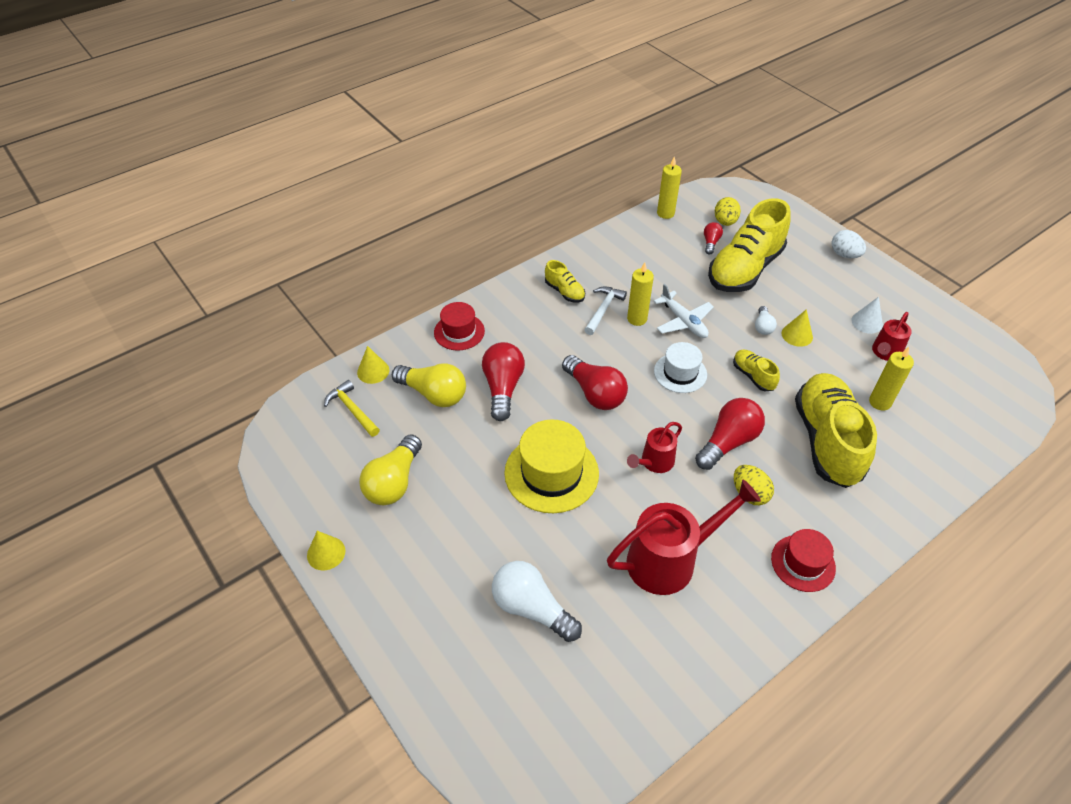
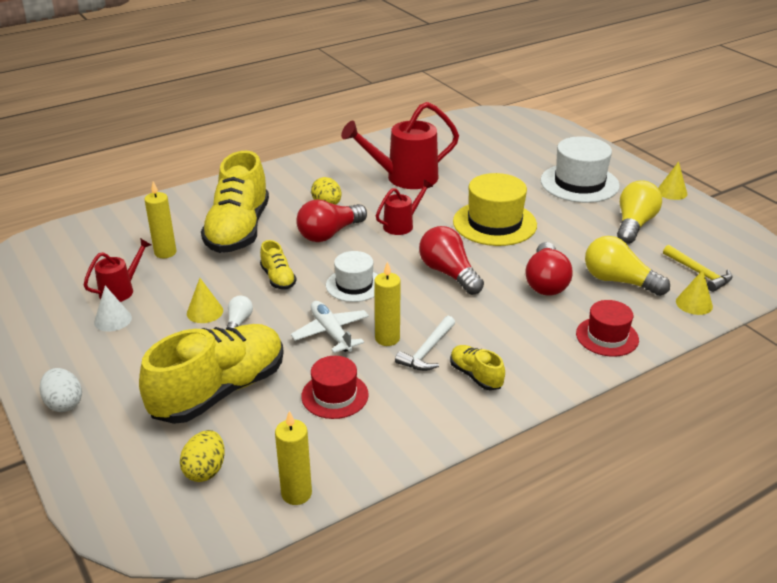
camera: 175 degrees left, 15 degrees down
(441, 565) = (579, 183): none -> white hat
(531, 608) = (509, 164): white light bulb -> none
(710, 243) = (247, 434): red light bulb -> none
(803, 563) = (306, 172): red hat -> red hat (335, 395)

